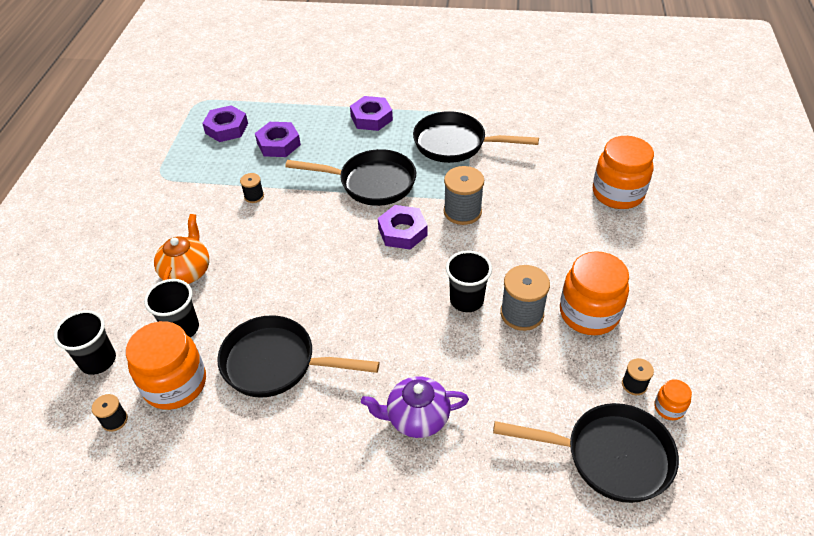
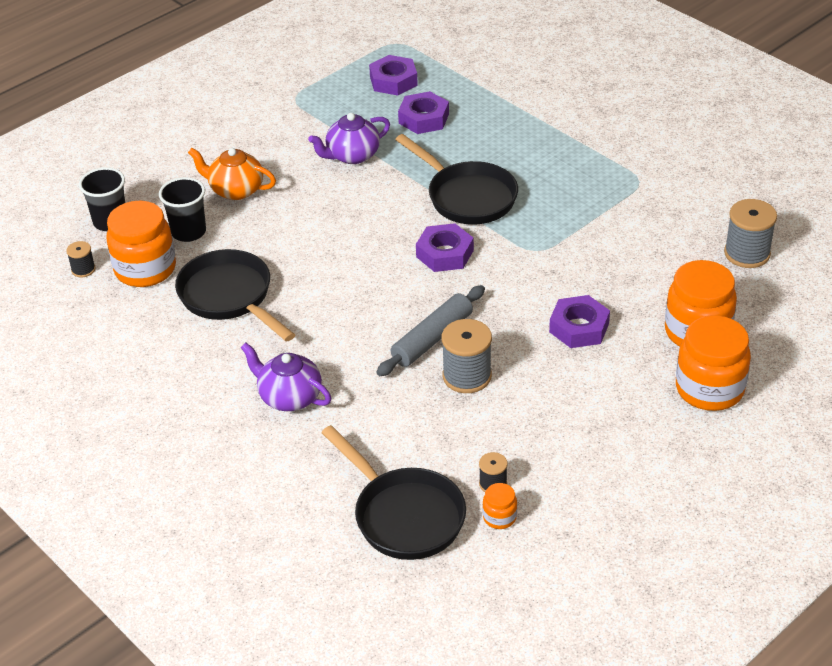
camera: 40 degrees right, 5 degrees down
(187, 271) = (235, 190): orange teapot -> orange teapot turned 120 degrees counterclockwise
(254, 196) = (352, 155): black spool -> purple teapot
(371, 118) = (539, 136): purple nut -> purple nut (579, 327)
(455, 144) = (591, 202): black pan -> none
(462, 211) = (520, 266): grey spool -> grey spool (747, 253)
(466, 300) = (432, 339): black cup -> grey rolling pin
(589, 313) = (526, 411): orange jar -> orange jar (709, 389)

